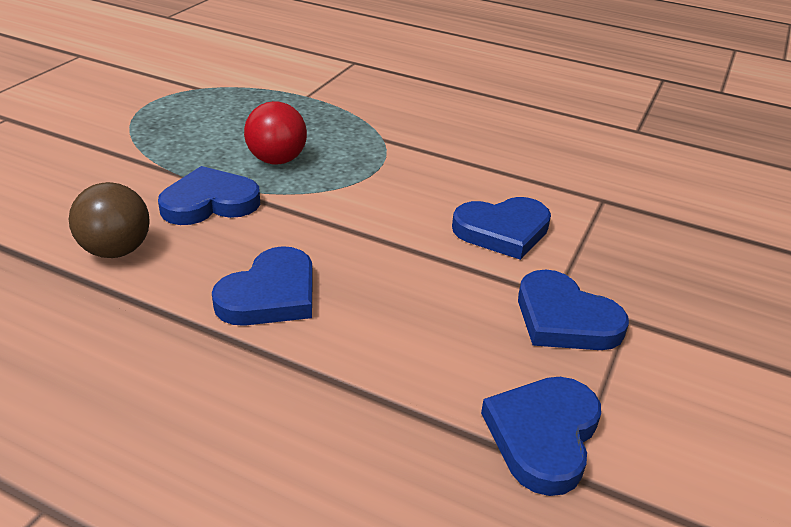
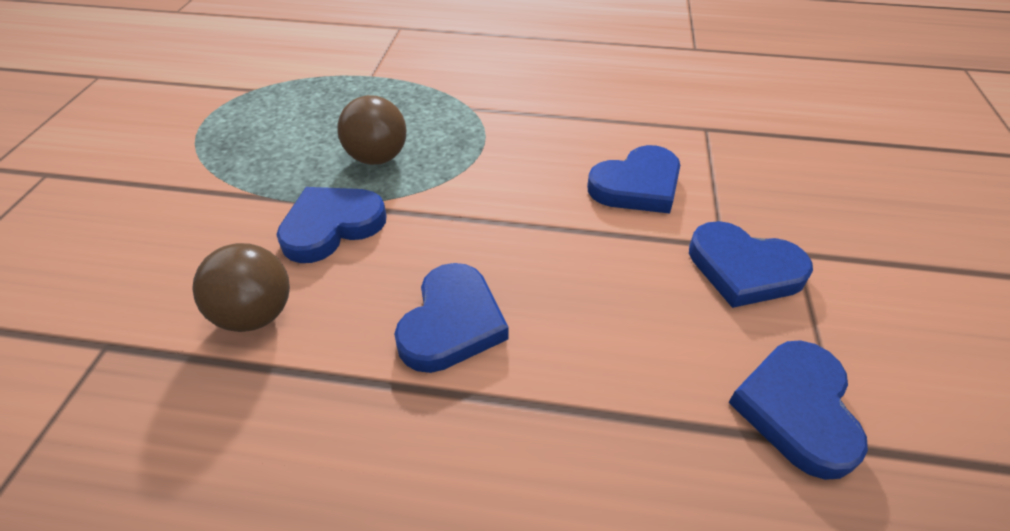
camera: 15 degrees left, 10 degrees up
(277, 160) = (377, 157): red ball -> brown ball

